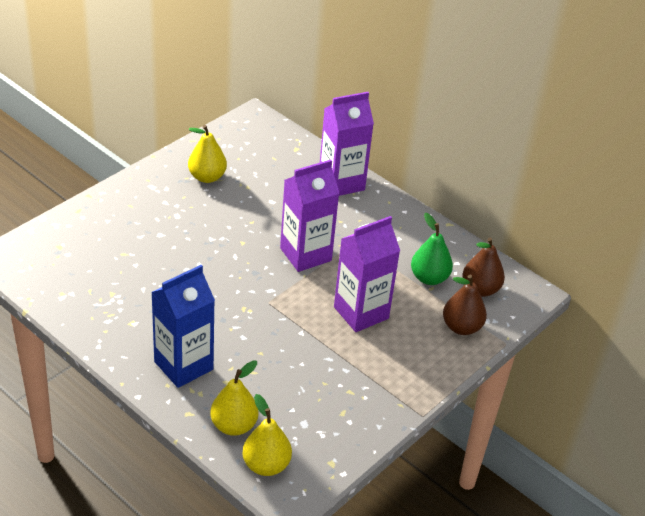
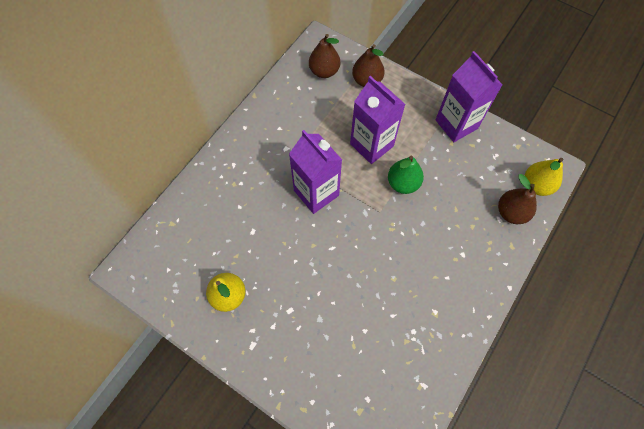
camera: 95 degrees left, 25 degrees up
(183, 365) = (467, 260): blue carton -> none
(234, 425) = (511, 212): yellow pear -> brown pear
(341, 183) = (216, 178): purple carton -> purple carton (456, 124)
(429, 278) = (321, 104): green pear -> green pear (403, 183)

